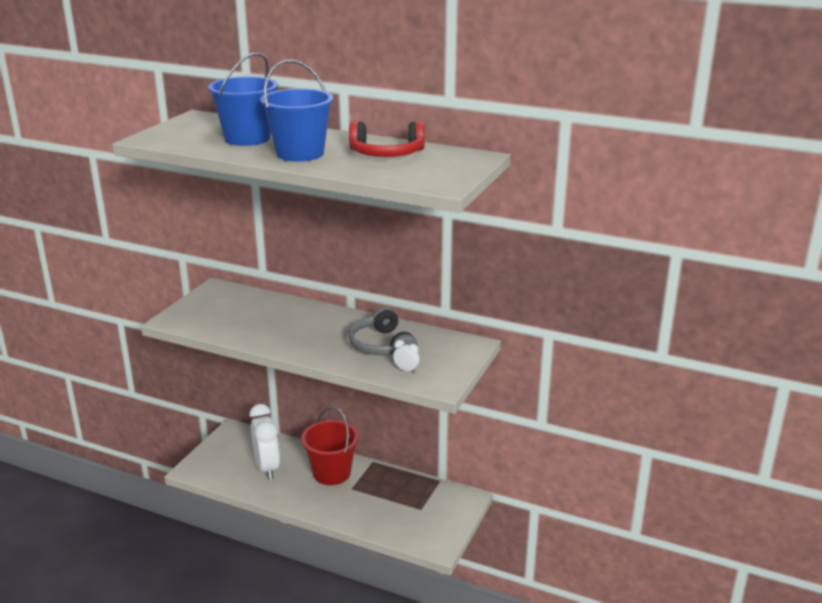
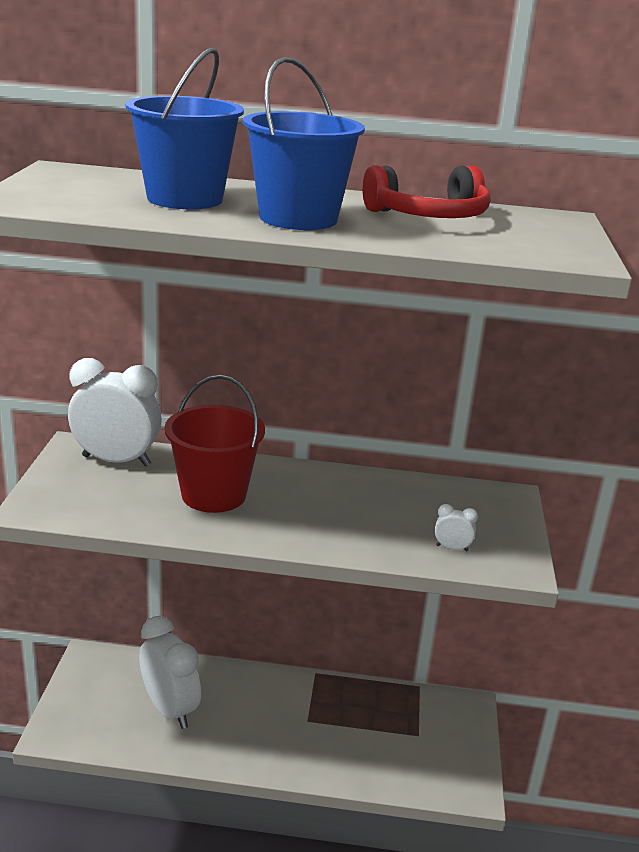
camera: 20 degrees left, 0 degrees up
(234, 298) = (116, 461): none -> white clock
(331, 473) = (268, 701): red bucket -> red bucket (213, 495)
(382, 346) = (389, 513): grey headphones -> none

